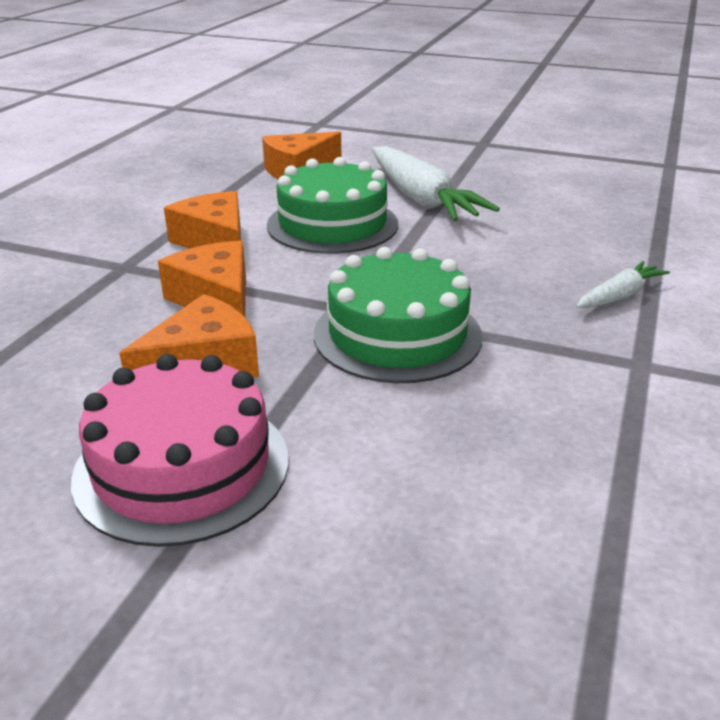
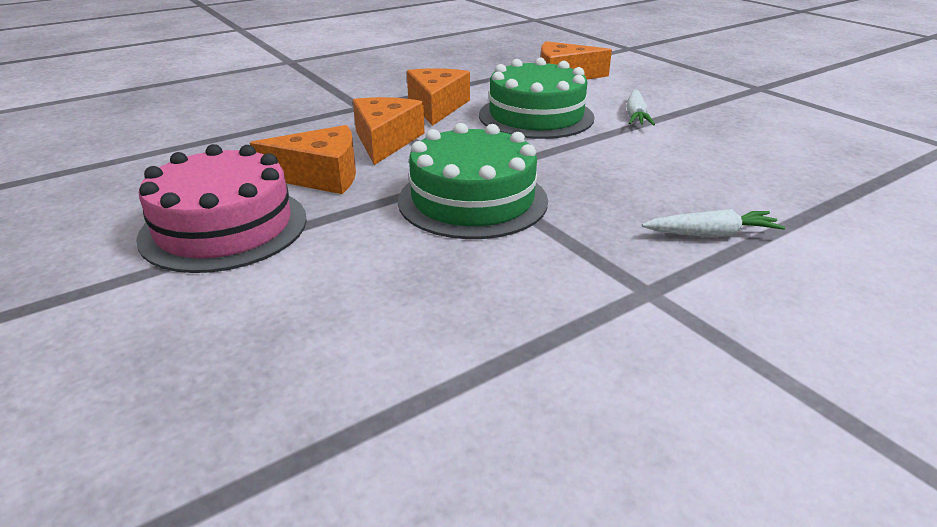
camera: 35 degrees right, 0 degrees up
(421, 199) = (635, 116): white carrot -> white carrot, size x0.51

